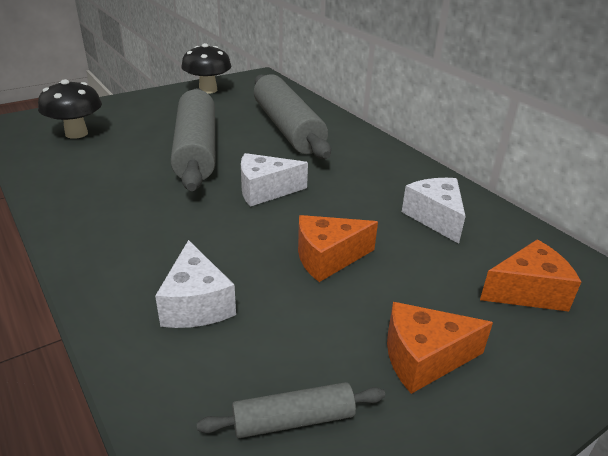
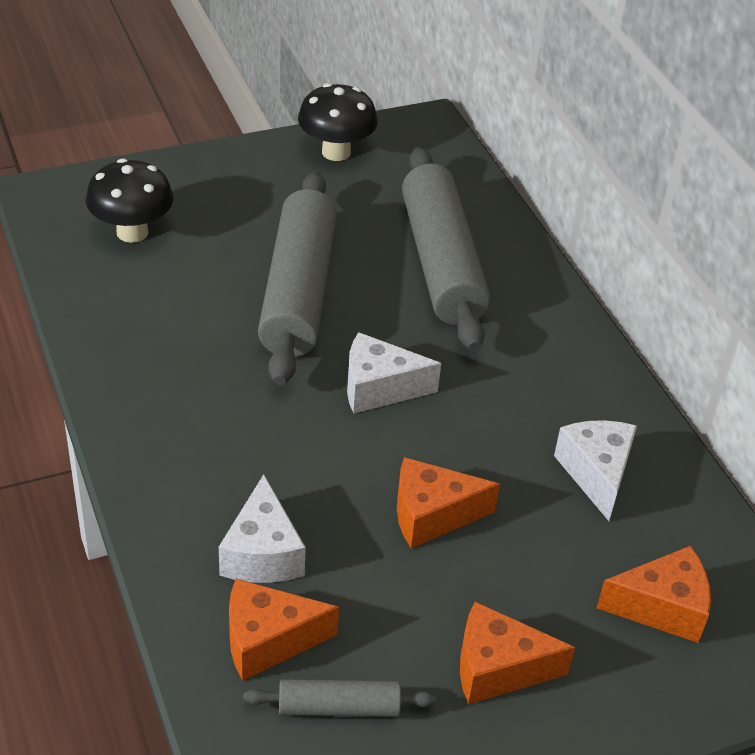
camera: 10 degrees right, 10 degrees up
(213, 372) = (268, 640): none -> orange cheese

